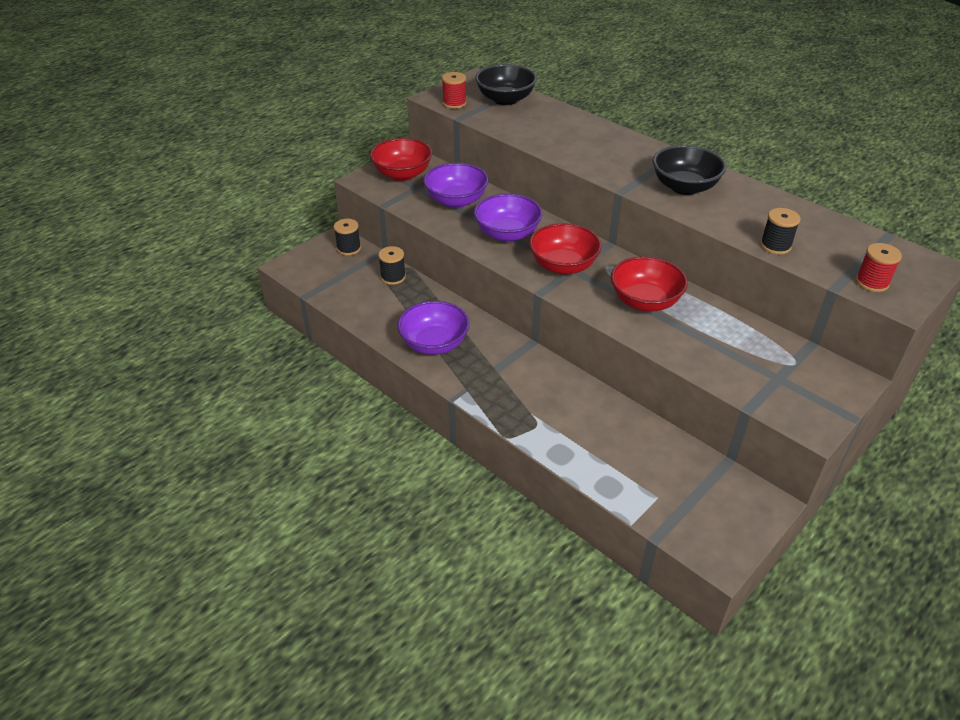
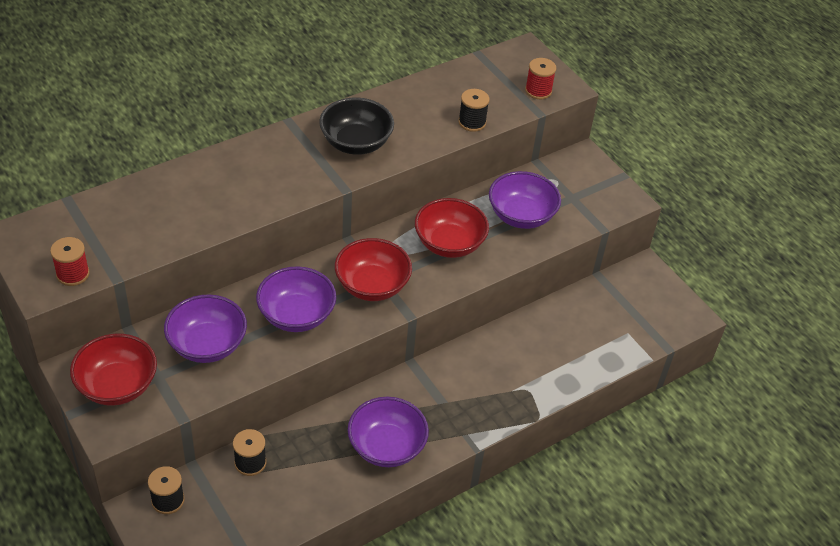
camera: 80 degrees left, 5 degrees up
(505, 99) = (91, 224): black bowl -> none
(719, 343) = (521, 216): none -> purple bowl

